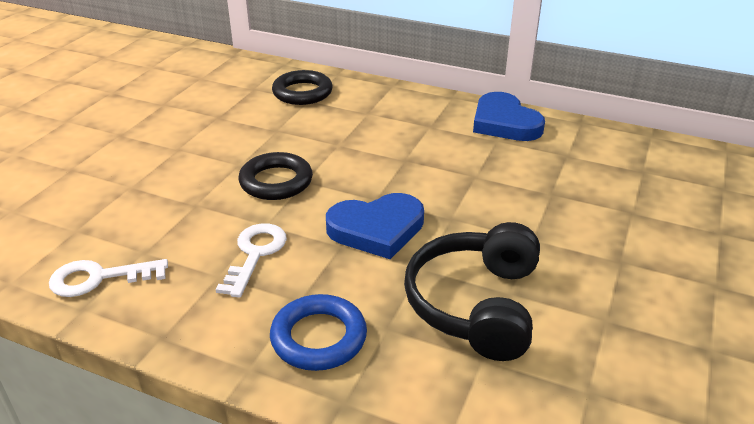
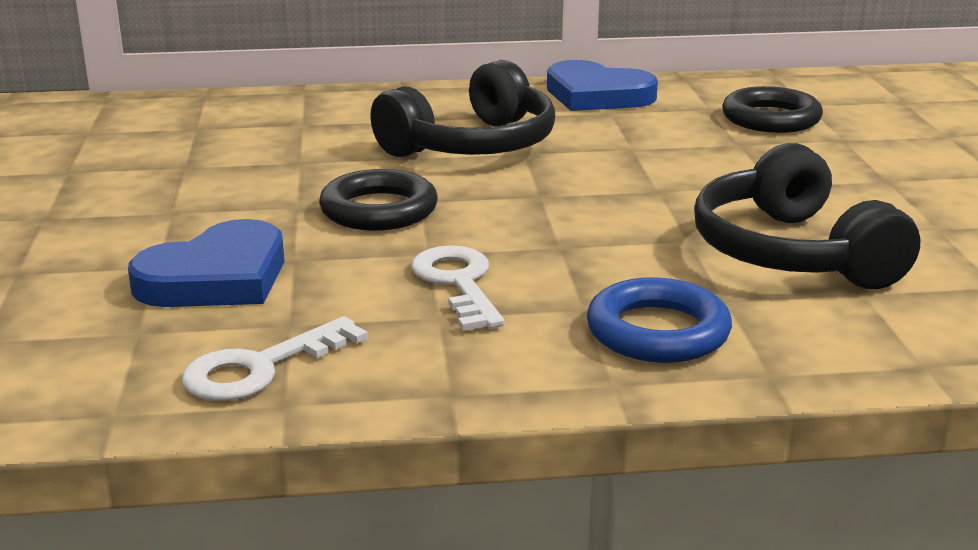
camera: 30 degrees left, 10 degrees down
(302, 92) = (280, 118): black ring -> black ring (771, 119)
(377, 229) = (582, 221): blue heart -> blue heart (216, 277)
(382, 145) = (472, 145): none -> black headphones

